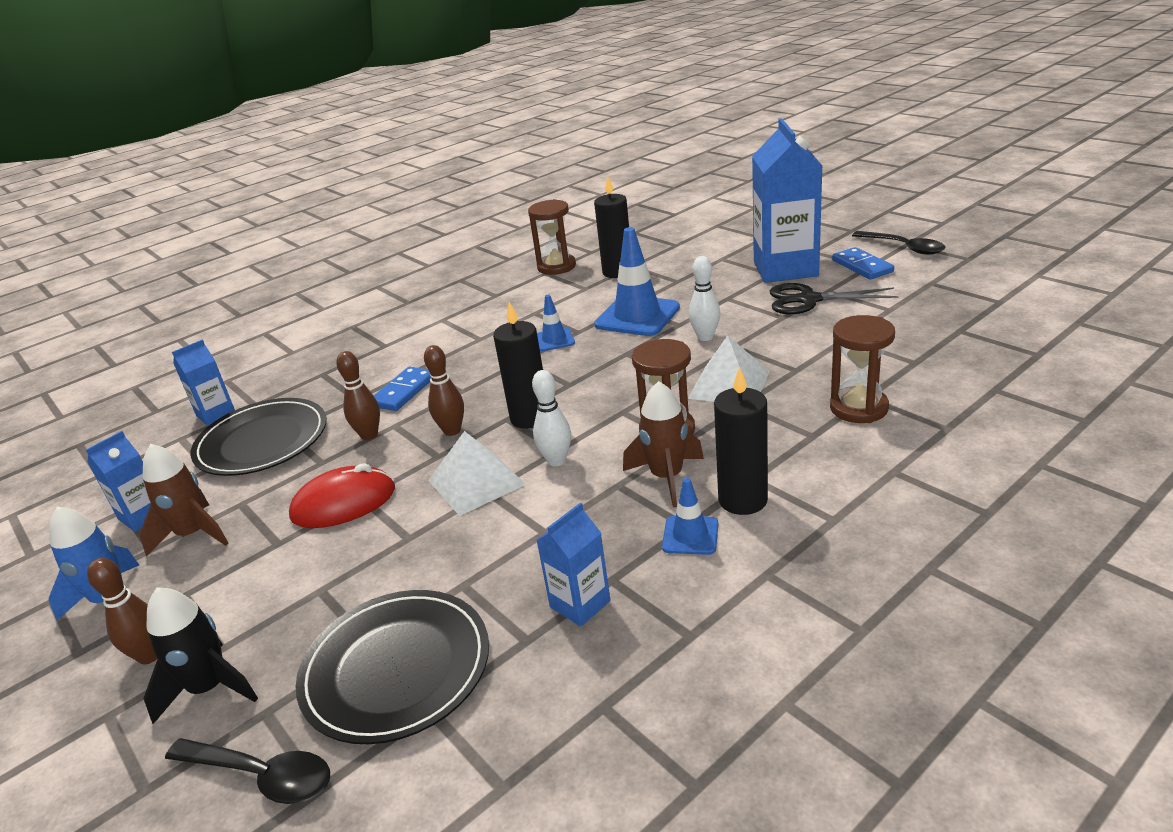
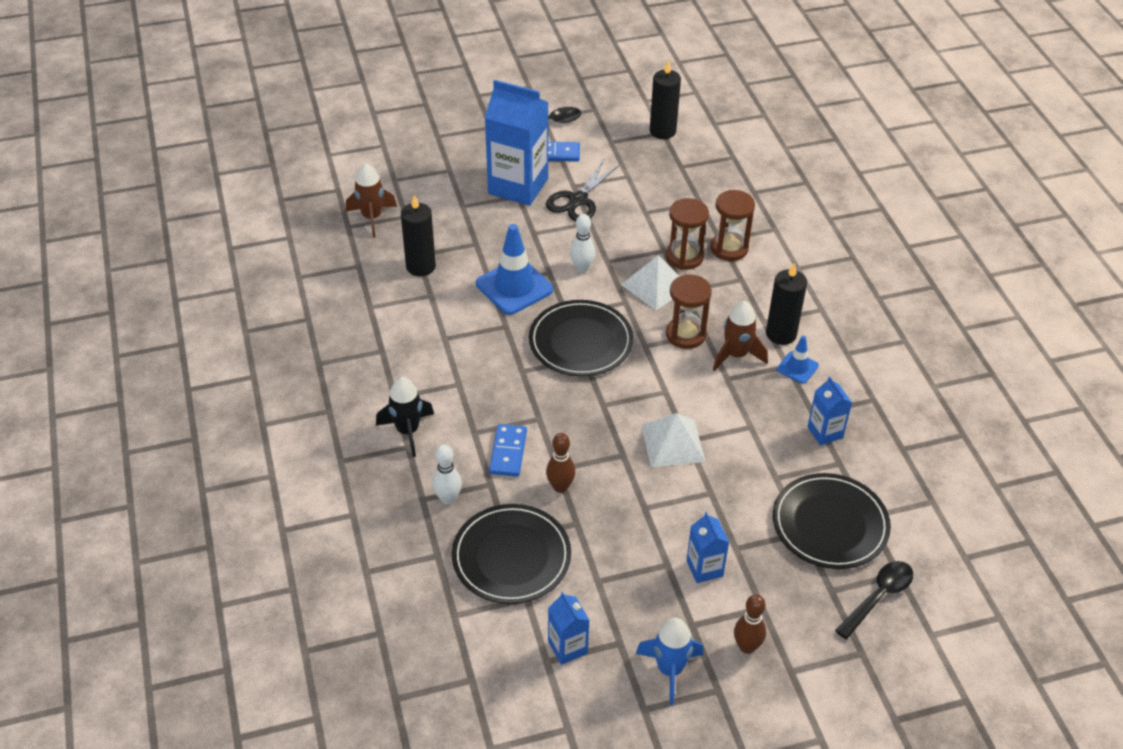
camera: 70 degrees left, 15 degrees up
(194, 534) = (619, 614): brown rocket -> brown rocket (372, 217)
(210, 688) = (796, 615): black rocket -> black rocket (408, 431)
(216, 415) = (432, 585): blue carton -> blue carton (704, 568)
(344, 503) = (644, 519): red mouse -> none
(403, 391) = (508, 452): blue domino -> blue domino turned 45 degrees clockwise
(452, 431) = (595, 438): brown bowling pin -> none
(530, 418) = (613, 392): black candle -> black candle (662, 131)
(554, 340) = (506, 343): blue traffic cone -> none
(556, 267) = (366, 296): brown hourglass -> brown hourglass (684, 257)
(556, 461) = (679, 397): white bowling pin -> white bowling pin (448, 498)
(592, 374) = (580, 341): none -> black plate

